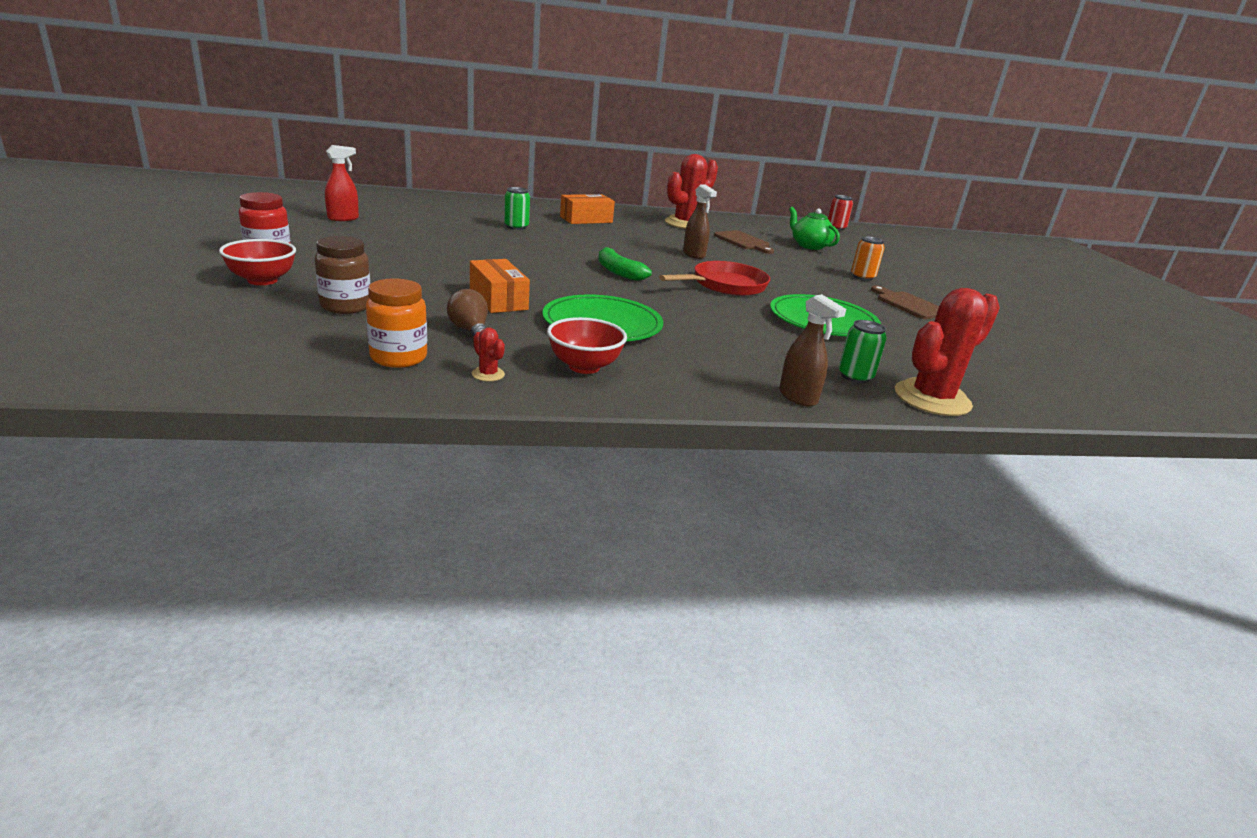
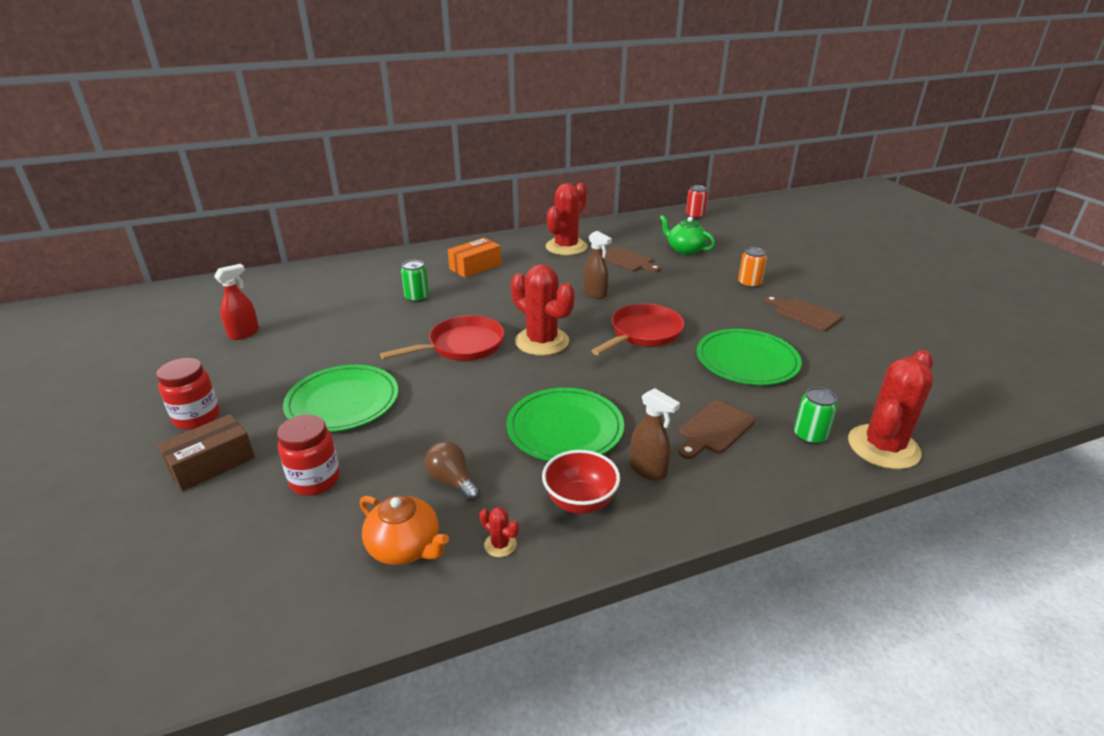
camera: 10 degrees left, 5 degrees up
(262, 280) = (212, 464): red bowl -> brown box
(345, 306) = (315, 480): brown jar -> red jar
(398, 358) = (405, 547): orange jar -> orange teapot
(403, 270) = (342, 401): none -> green plate
(498, 299) = (454, 421): orange box -> none
(538, 260) = (462, 346): none -> red pan
(618, 272) = (542, 341): green banana -> red cactus
(755, 353) = (714, 429): none -> brown cutting board
(798, 397) = (779, 484): brown spray bottle -> brown spray bottle (648, 470)

